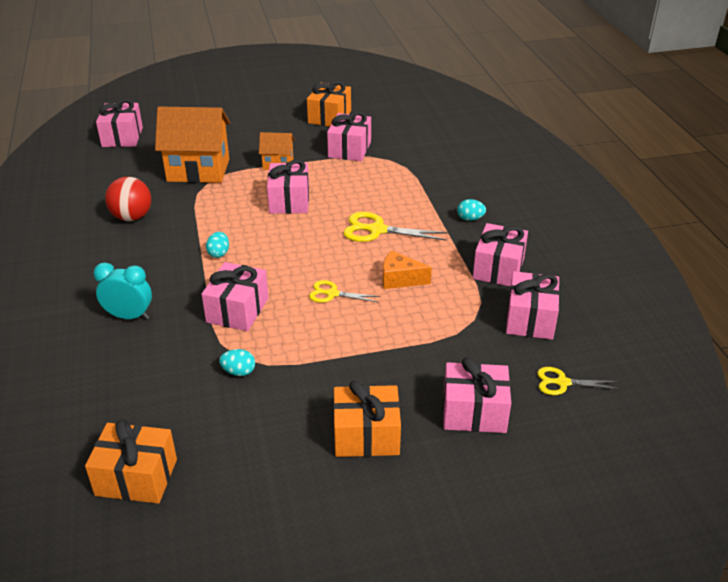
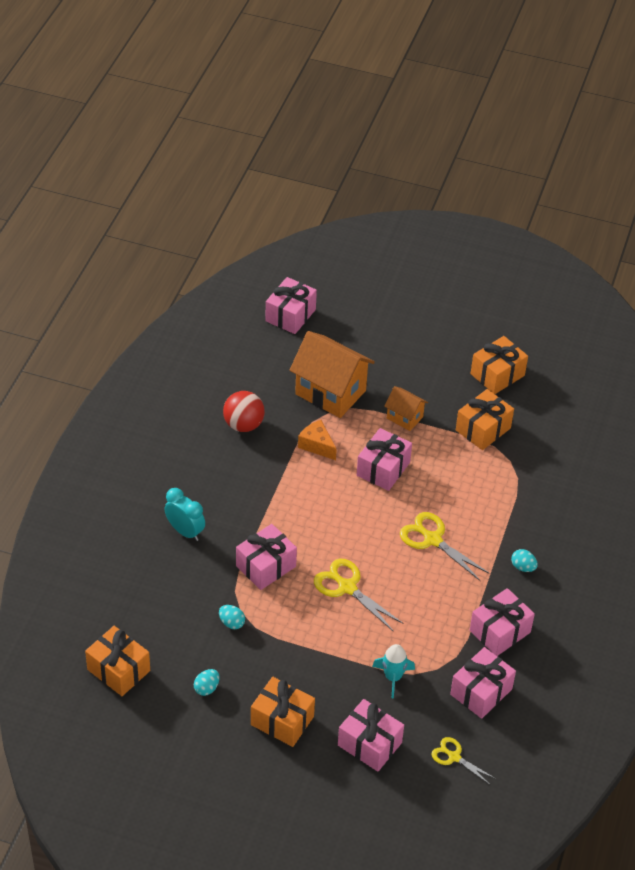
camera: 30 degrees right, 10 degrees up
(219, 253) = (287, 500): turquoise egg -> turquoise egg (206, 688)
(332, 294) = (347, 587): yellow scissors -> yellow scissors, size x1.61
(349, 149) = (483, 429): pink gift -> orange gift
(400, 279) = (410, 600): orange cheese -> orange cheese (317, 445)
(441, 344) = (393, 677): none -> turquoise rocket

